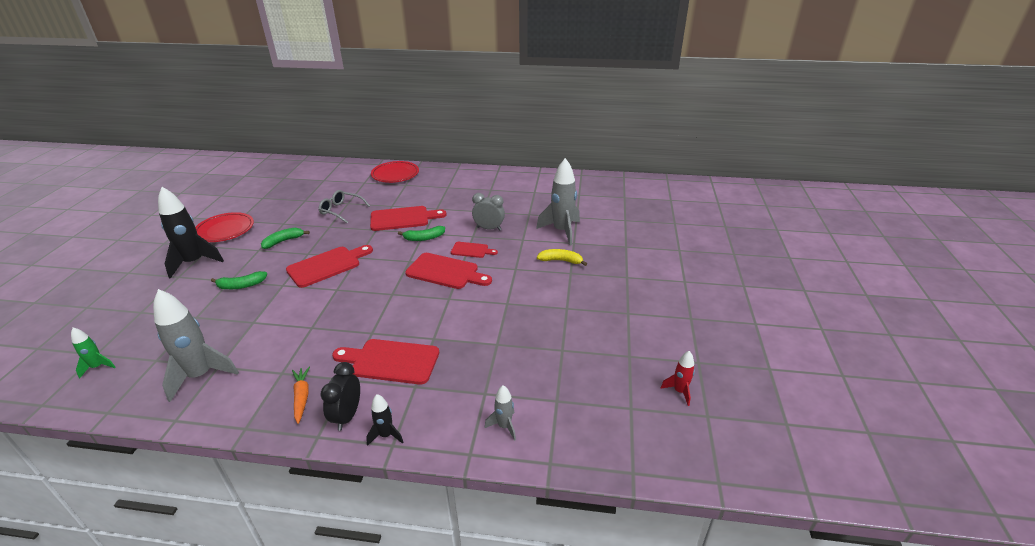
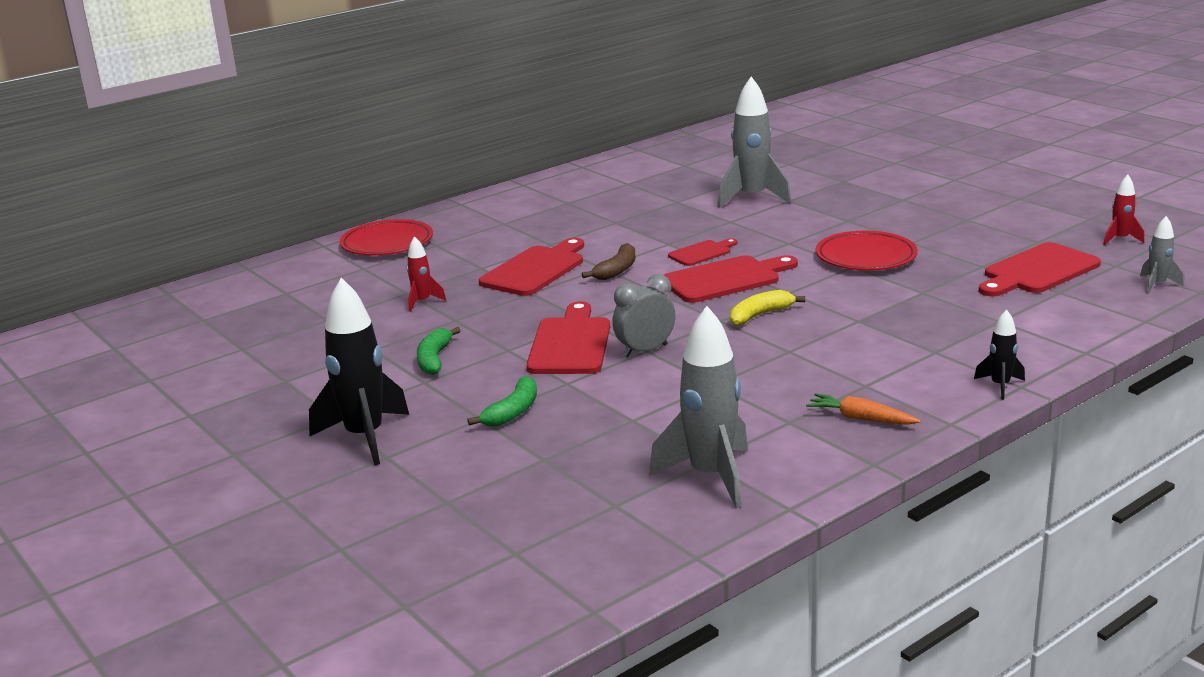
camera: 45 degrees left, 10 degrees down
(98, 367) = (558, 554): green rocket -> none
(225, 230) = (298, 396): red plate -> red plate (866, 257)
(341, 210) = (422, 302): grey glasses -> red rocket
(347, 416) = (936, 399): black clock -> none
(391, 361) = (867, 353): red cutting board -> red cutting board (1037, 271)
(424, 238) = (616, 270): green banana -> brown banana
(489, 228) = (668, 230): grey clock -> grey clock (645, 351)
(504, 426) = (1065, 326): grey rocket -> grey rocket (1157, 285)
(561, 261) = (814, 217): yellow banana -> yellow banana (760, 315)

